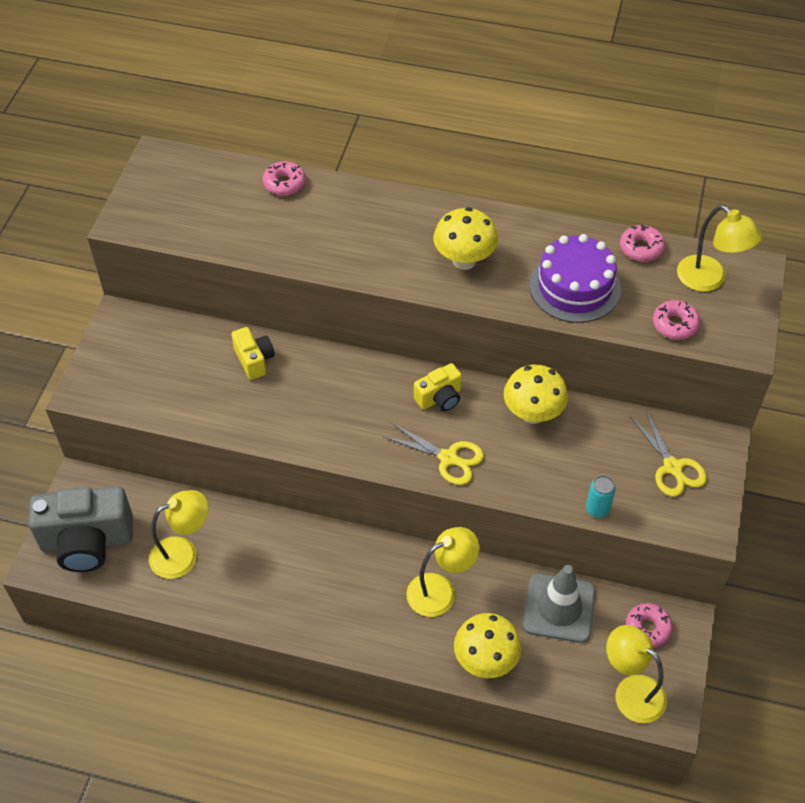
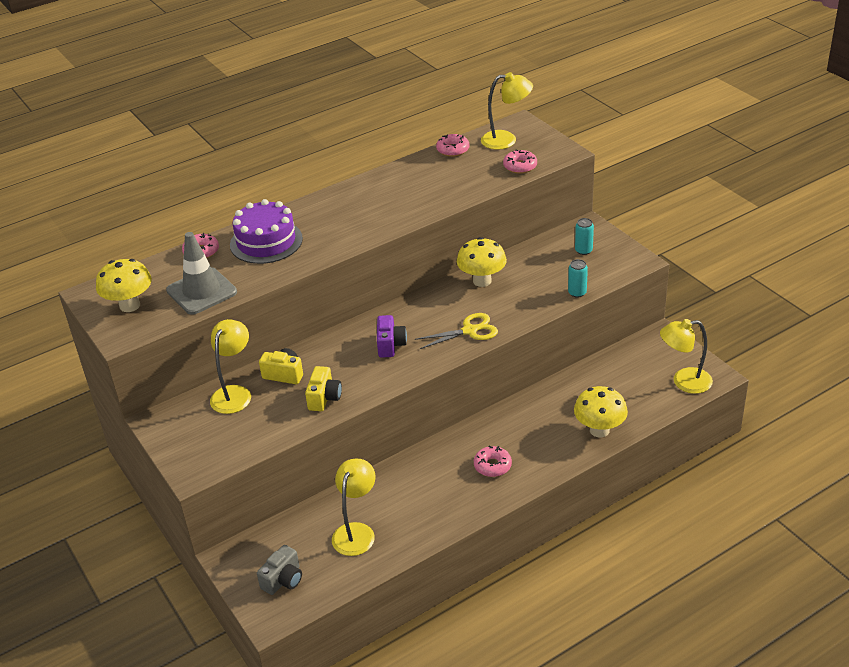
camera: 45 degrees left, 15 degrees down
(87, 542) = (283, 580): grey camera -> grey camera, size x0.51
(367, 410) = (390, 345): none -> purple camera
(439, 398) = (422, 311): yellow camera -> yellow camera (324, 398)
(440, 590) = (529, 422): yellow lamp -> yellow lamp (234, 393)
(464, 260) = (369, 213): yellow mushroom -> yellow mushroom (130, 305)
(559, 608) = (598, 378): grey traffic cone -> grey traffic cone (201, 291)
(574, 287) = (446, 185): purple cake -> purple cake (266, 242)
(648, 628) = (651, 351): pink donut -> pink donut (492, 466)
(672, 467) = (583, 250): yellow scissors -> turquoise can

